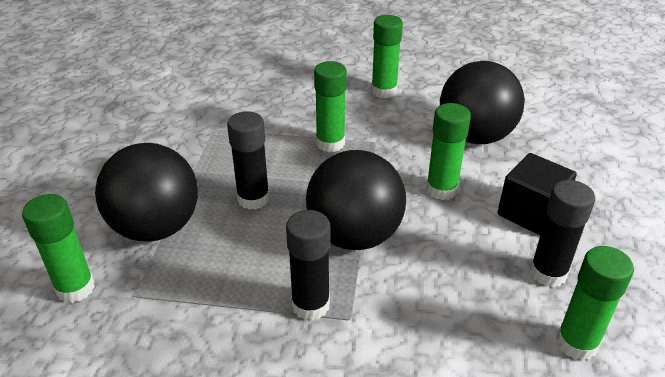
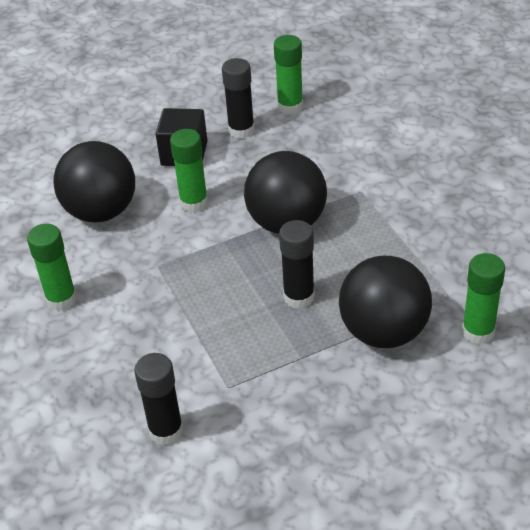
camera: 120 degrees left, 5 degrees up
(310, 305) = (368, 212): black glue stick -> black glue stick (166, 431)
(330, 143) = (183, 292): green glue stick -> none

